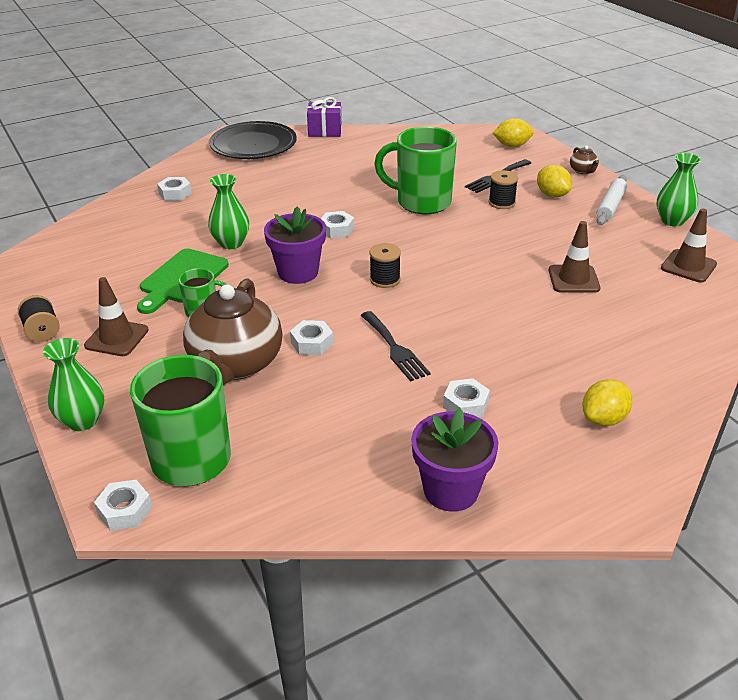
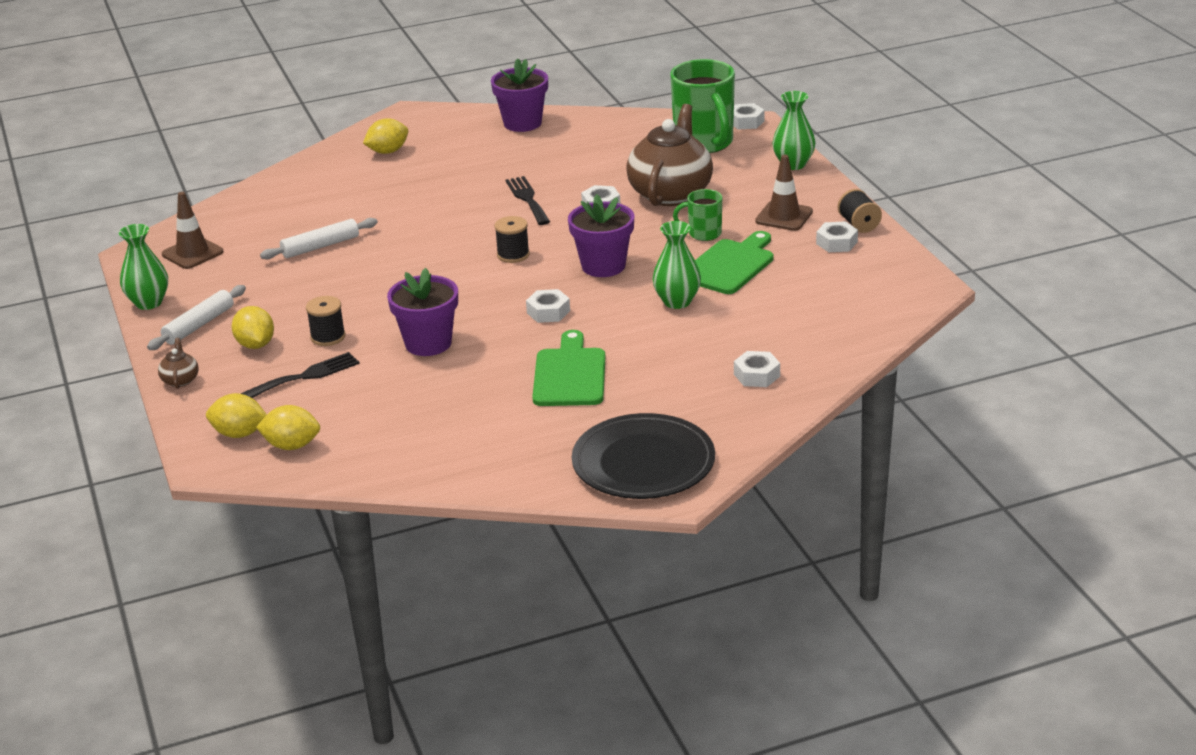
camera: 170 degrees left, 5 degrees down
(309, 187) = (570, 374): none -> green cutting board
(325, 131) = (519, 487): purple gift -> none
(421, 202) = (428, 343): green mug -> purple flower pot
(465, 405) = (487, 162): white nut -> white nut (836, 243)
(473, 142) = (292, 446): none -> yellow lemon
(573, 279) = (321, 246): brown traffic cone -> white rolling pin

